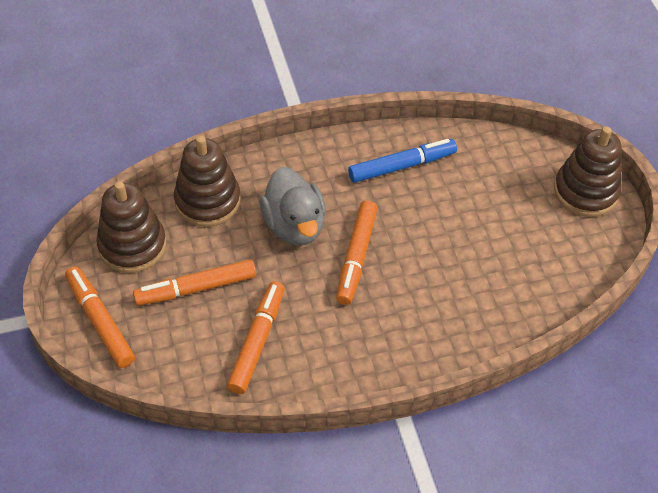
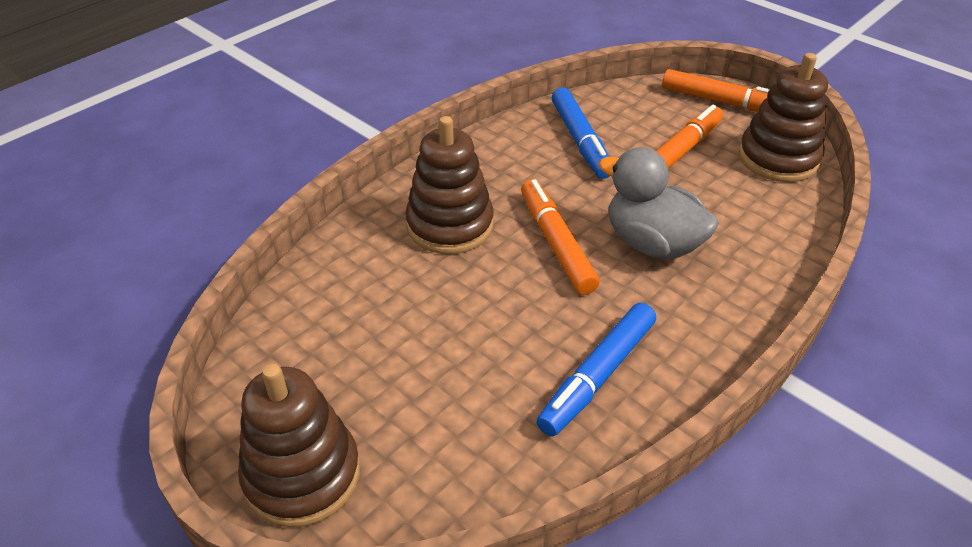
camera: 150 degrees right, 10 degrees down
(207, 201) = (767, 225): brown stacking toy -> brown stacking toy (450, 225)
(257, 341) = (580, 140): orange marker -> blue marker

